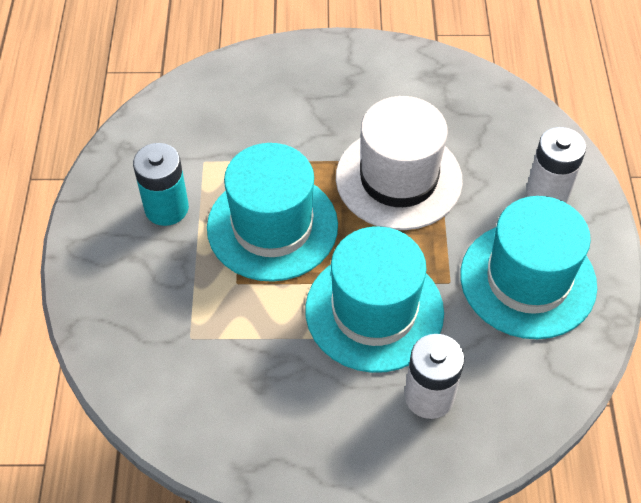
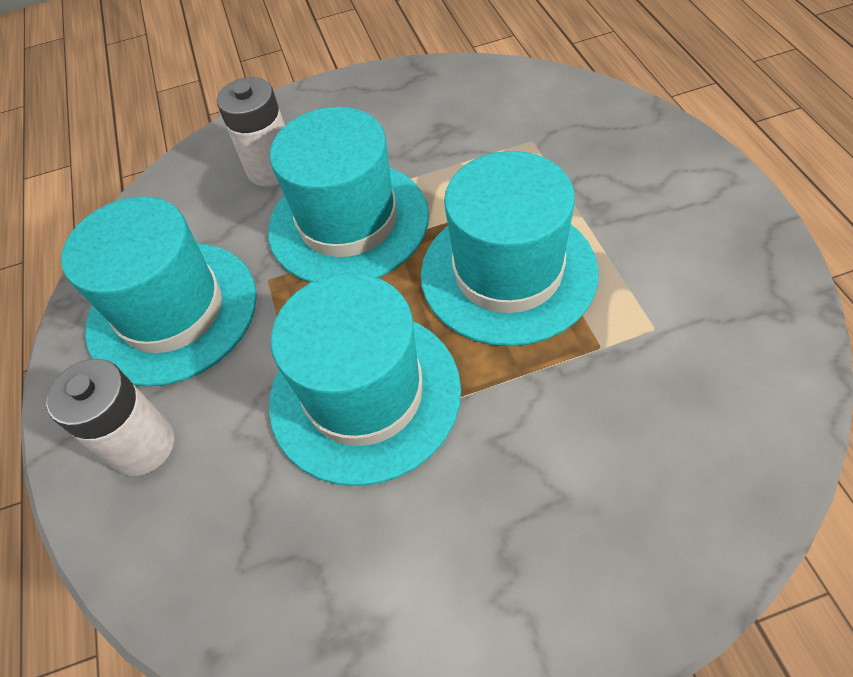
camera: 170 degrees right, 0 degrees up
(166, 208) = (655, 250): turquoise battery -> none
(398, 179) = (364, 394): white hat -> turquoise hat

